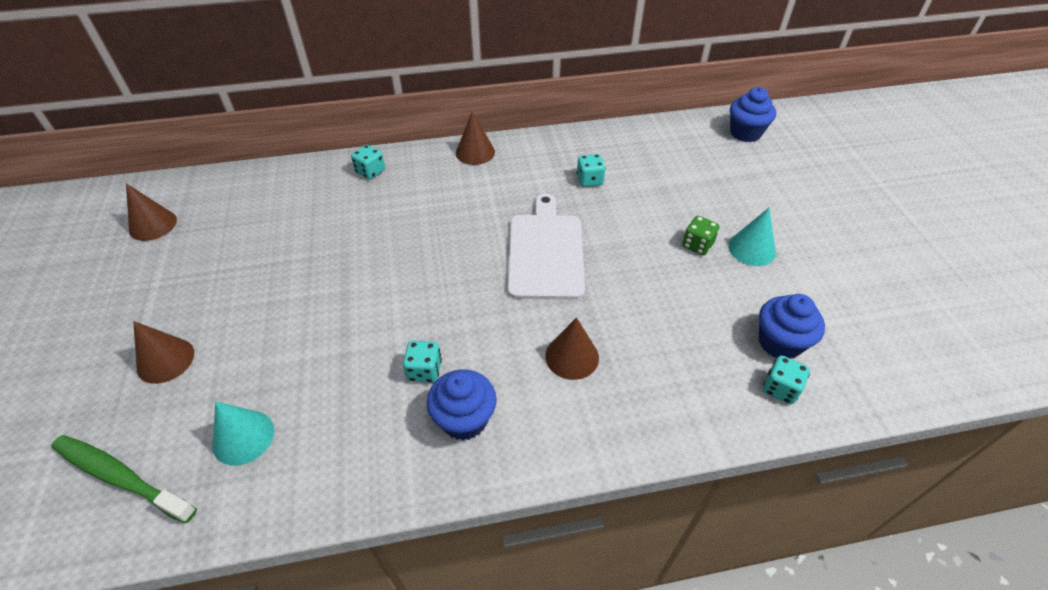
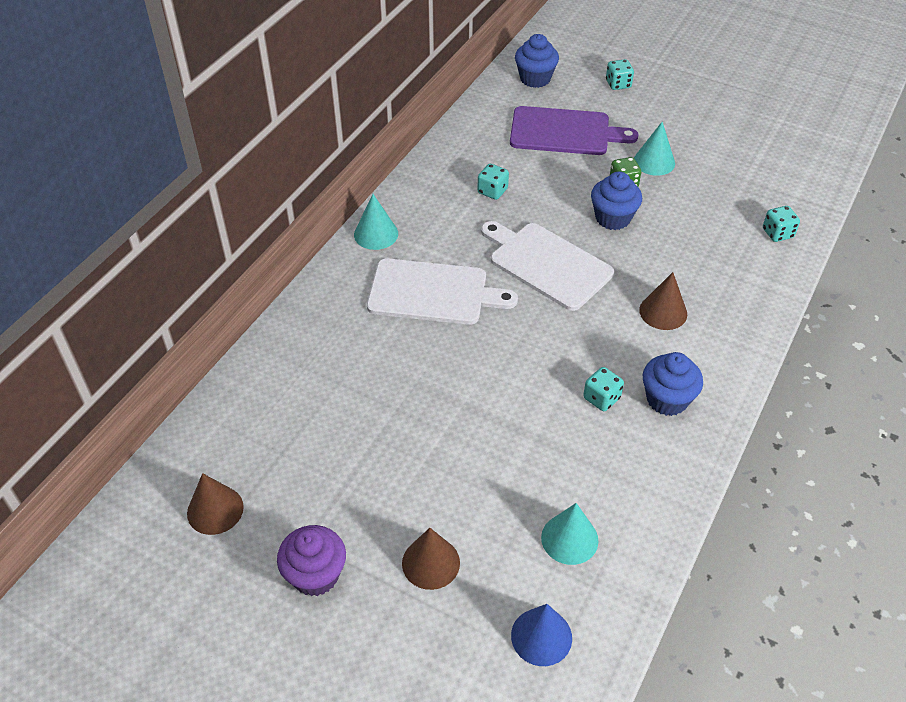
camera: 50 degrees left, 0 degrees up
(119, 303) = (315, 575): none -> purple cupcake
(121, 477) = (541, 636): green toothbrush -> blue cone
(370, 172) = (321, 314): turquoise dice -> turquoise dice (618, 84)
(446, 210) = (433, 292): none -> white cutting board
(475, 152) = (376, 234): brown cone -> turquoise cone
(709, 180) = (564, 132): none -> purple cutting board
(779, 342) = (743, 208): blue cupcake -> blue cupcake (613, 218)

